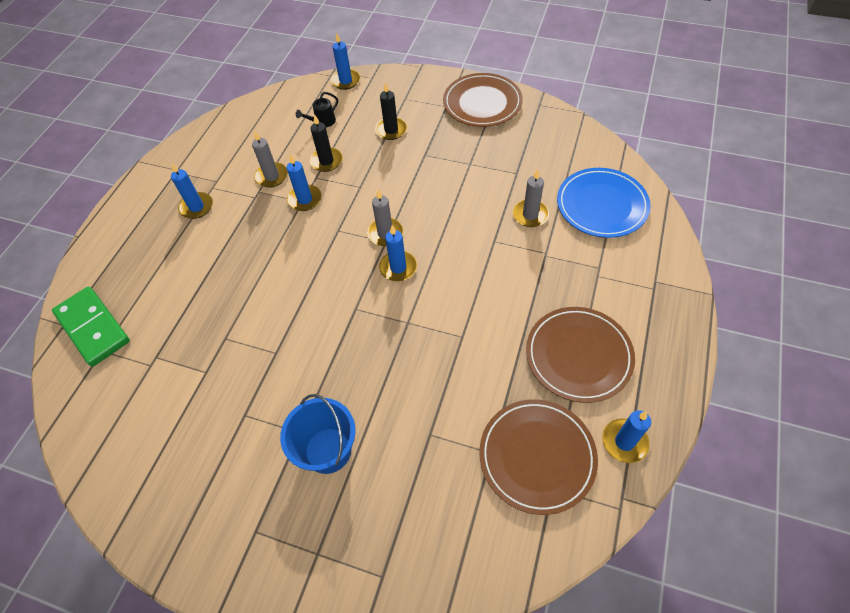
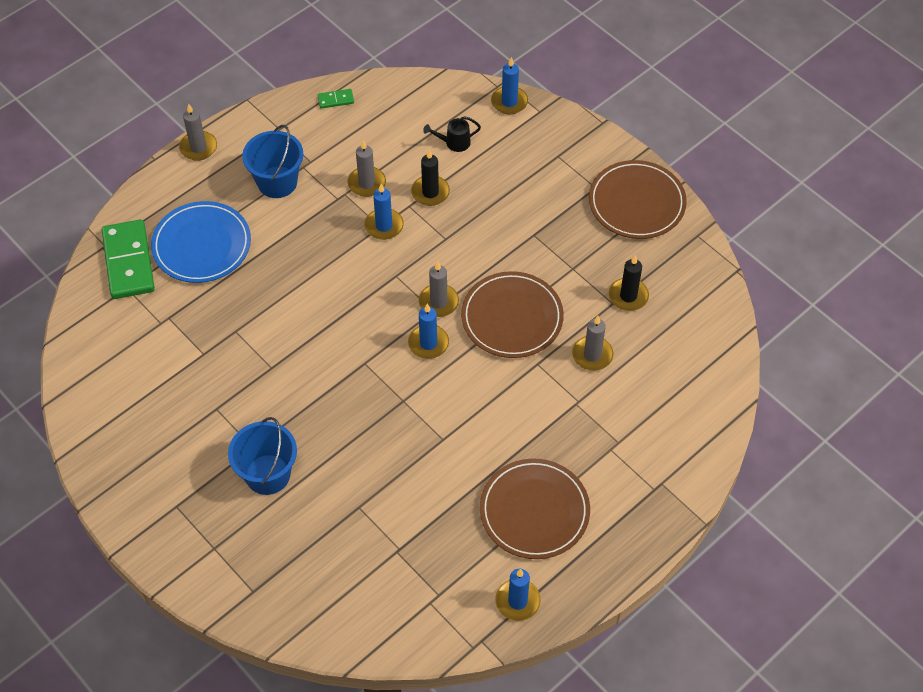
camera: 25 degrees right, 0 degrees up
(113, 211) = (198, 147): none -> grey candle
(196, 207) = (277, 182): blue candle -> blue bucket
(212, 132) = (335, 100): none -> green domino
(391, 130) = (518, 188): black candle -> black candle (628, 296)
(537, 456) = (435, 572): brown plate -> brown plate (512, 317)
(602, 205) = (672, 382): blue plate -> blue plate (202, 245)

